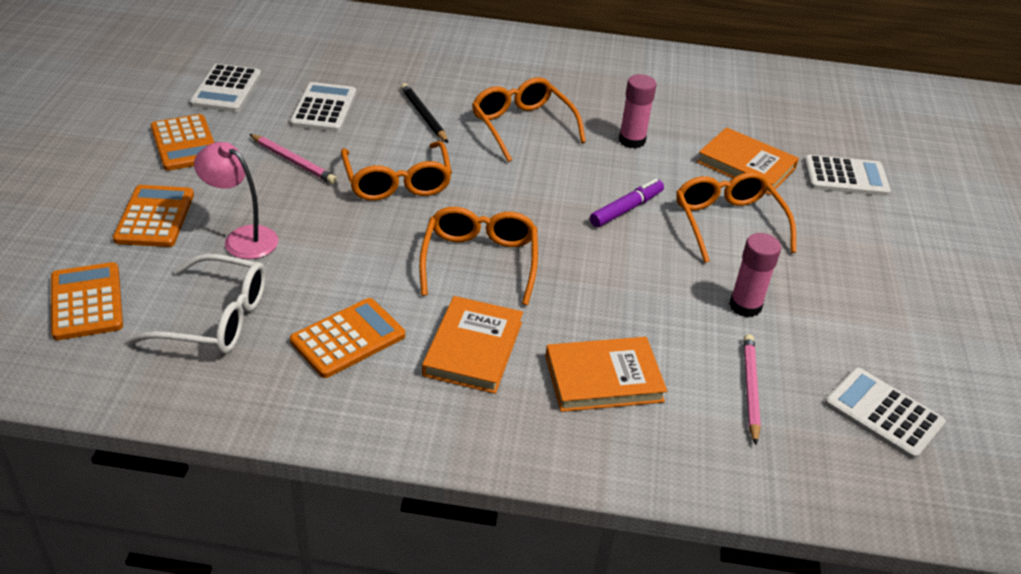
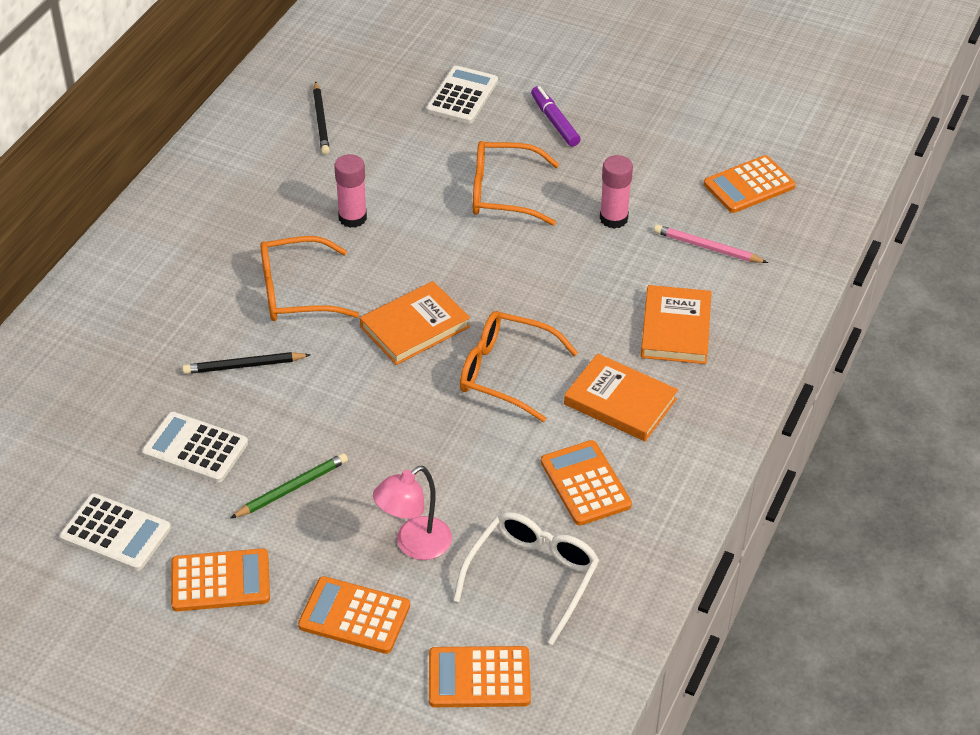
camera: 70 degrees left, 5 degrees up
(293, 161) = (292, 488): pink pencil -> green pencil
(397, 181) = (359, 409): orange glasses -> none
(626, 209) = (461, 253): purple marker -> purple marker (554, 122)
(742, 104) = (320, 121): none -> black pencil
(746, 165) = (422, 153): orange book -> orange book (415, 327)
(883, 414) = (749, 185): white calculator -> orange calculator

